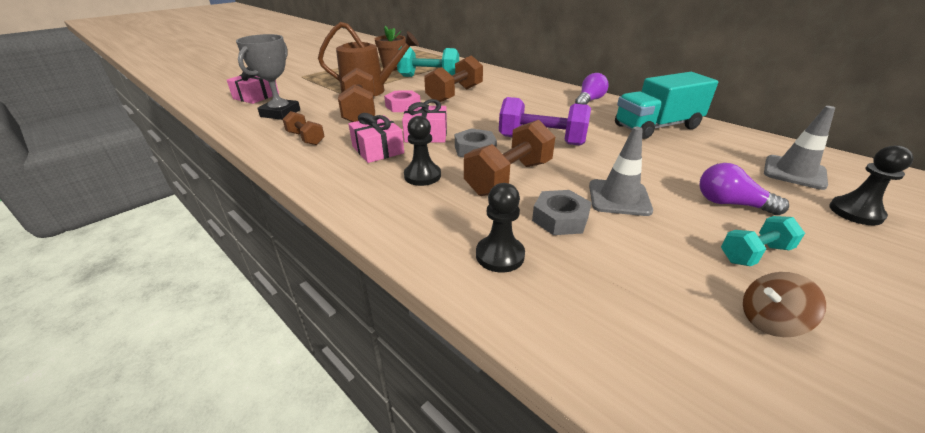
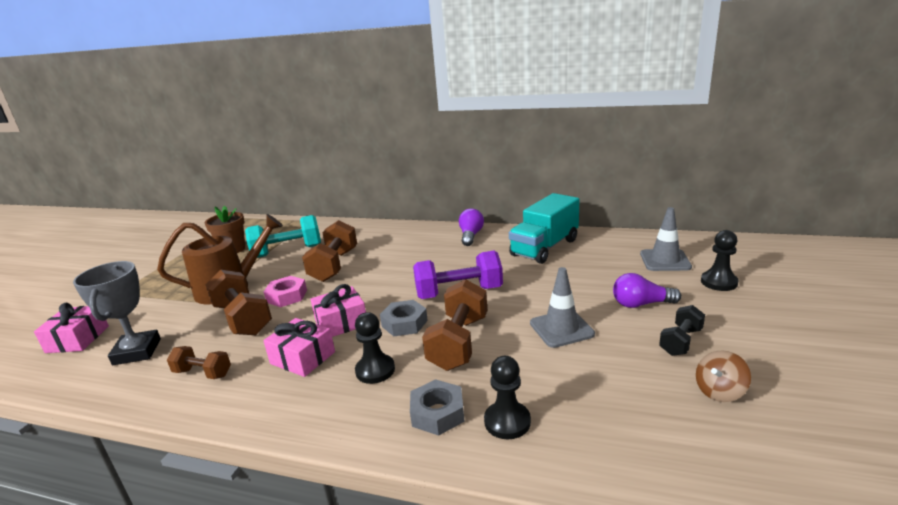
camera: 25 degrees left, 10 degrees down
(560, 219) = (530, 366): grey nut -> grey nut (437, 413)
(754, 254) = (680, 341): turquoise dumbbell -> black dumbbell

